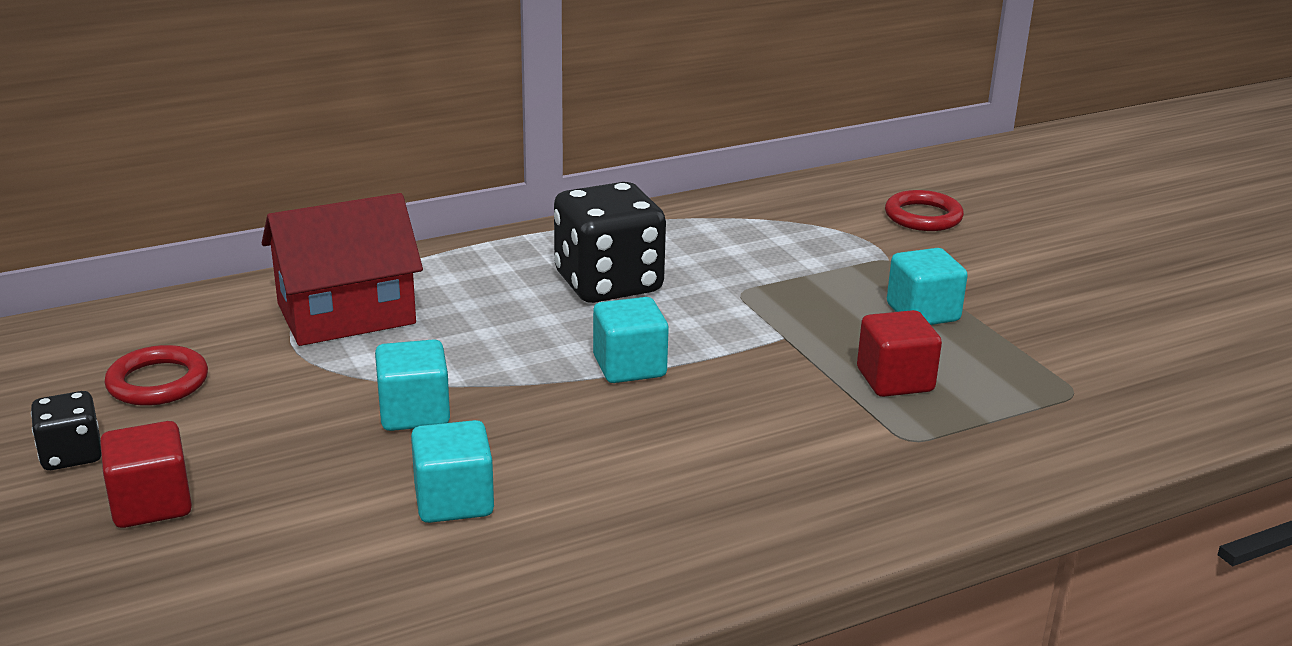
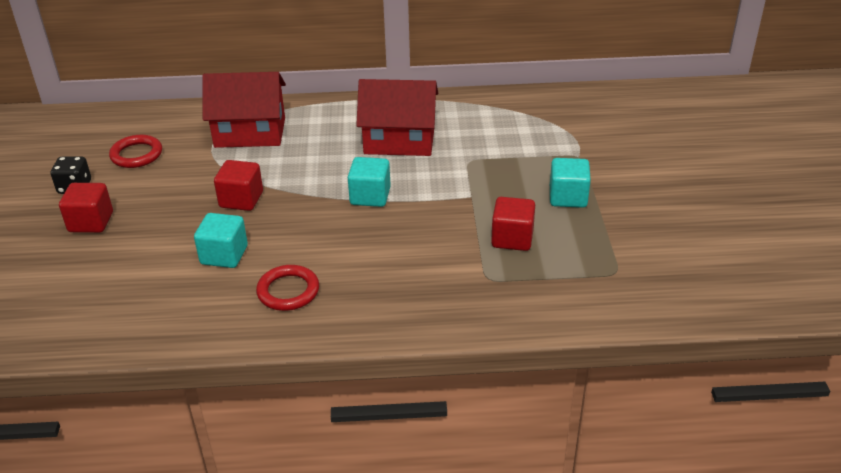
camera: 25 degrees right, 10 degrees up
(414, 413) = (241, 200): turquoise cube -> red cube
(608, 283) = (399, 140): black dice -> red house
(923, 216) = (627, 129): red ring -> red ring (288, 291)

